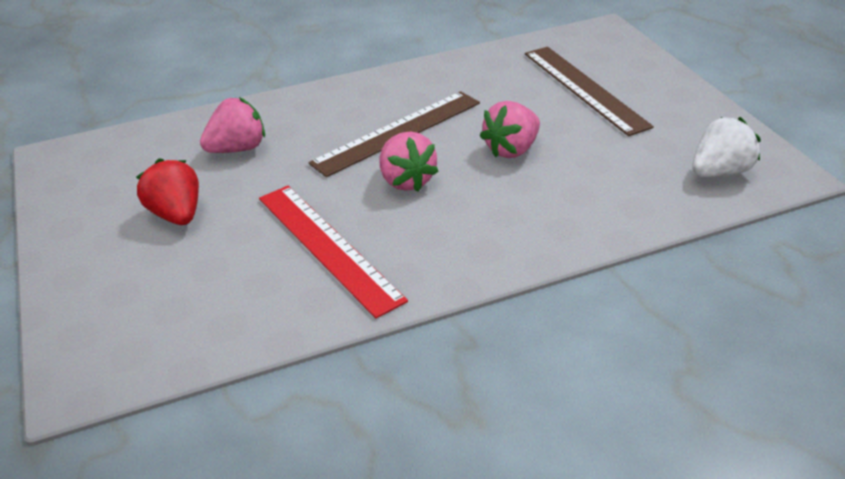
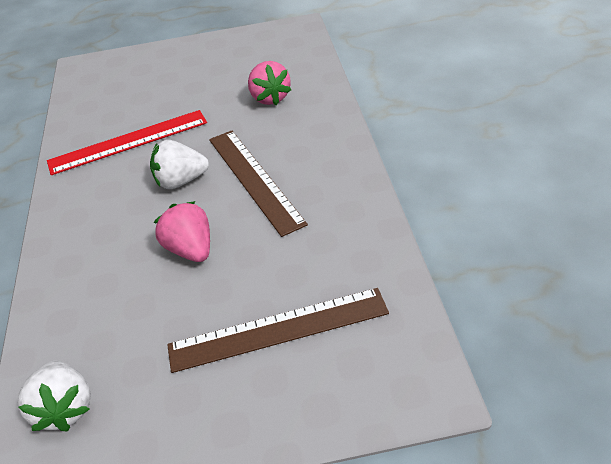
camera: 105 degrees right, 5 degrees up
(177, 215) = (202, 80): red strawberry -> none
(406, 181) = (181, 181): pink strawberry -> white strawberry

